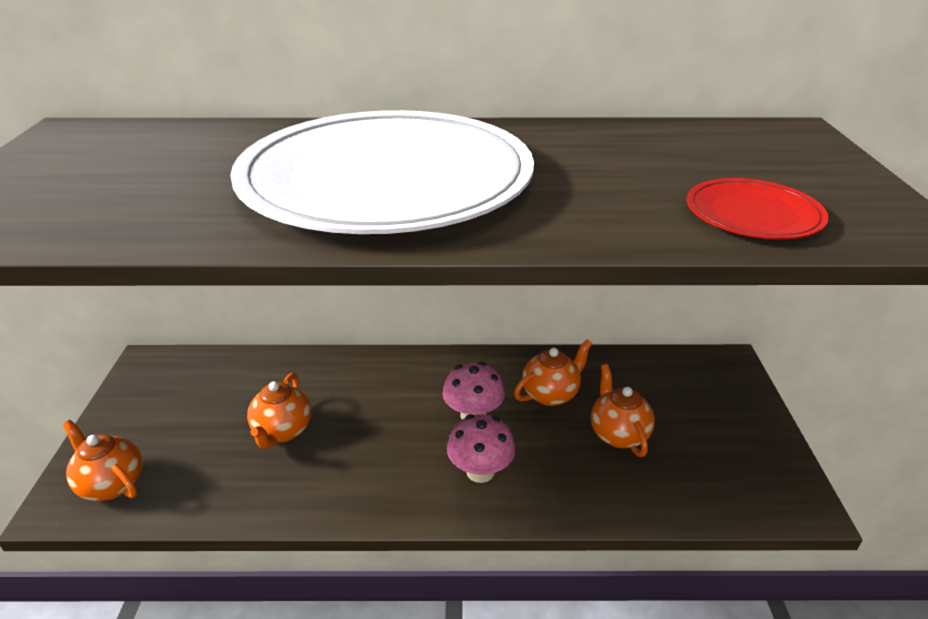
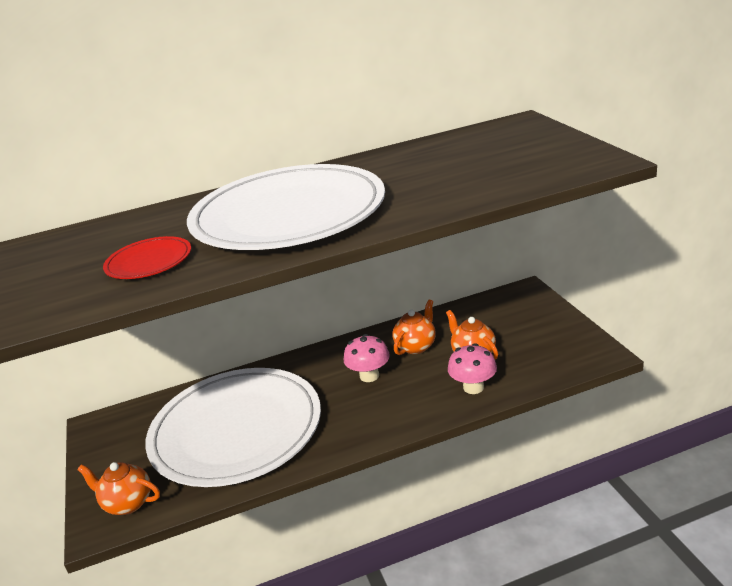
camera: 15 degrees left, 5 degrees down
(282, 431) = (236, 430): orange teapot -> white plate
(480, 471) = (393, 405): pink mushroom -> pink mushroom (473, 387)
(753, 214) = (518, 174): red plate -> red plate (149, 261)

